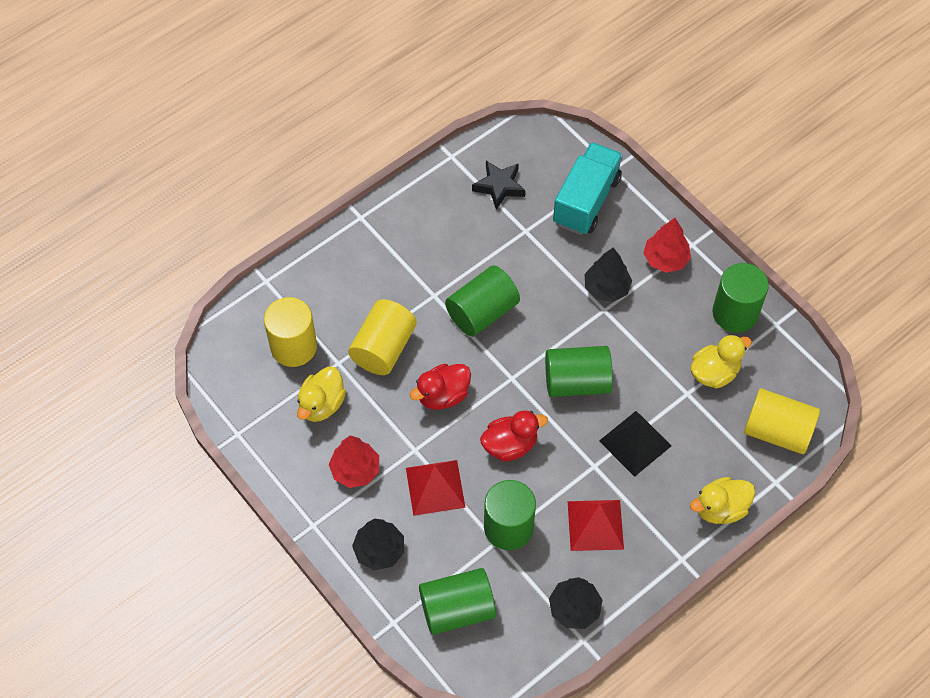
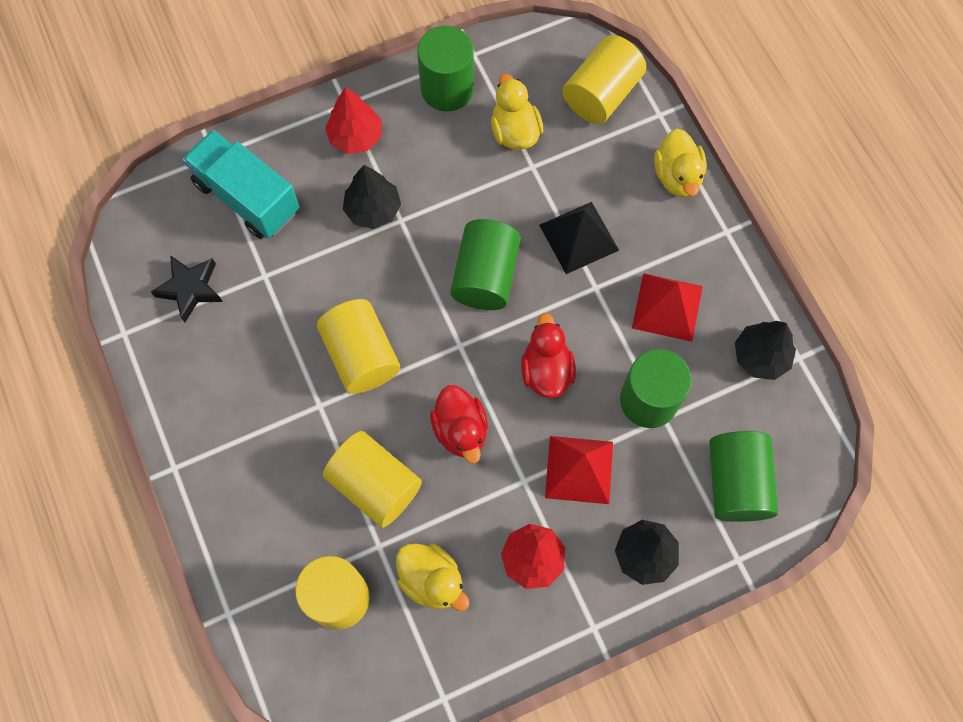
camera: 75 degrees left, 10 degrees up
(482, 312) = (361, 355): green cylinder -> yellow cylinder

